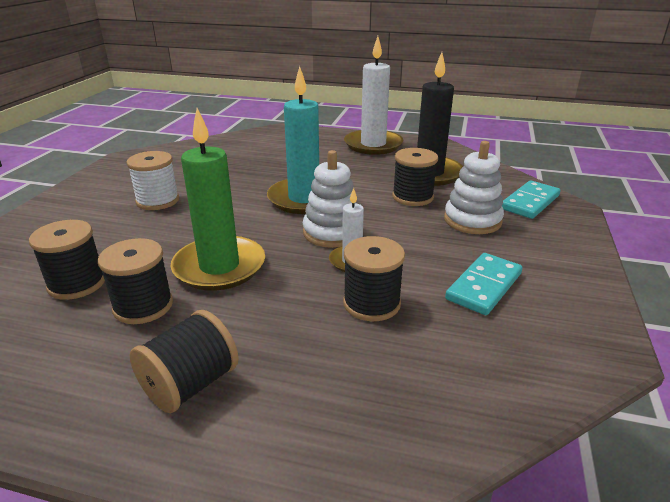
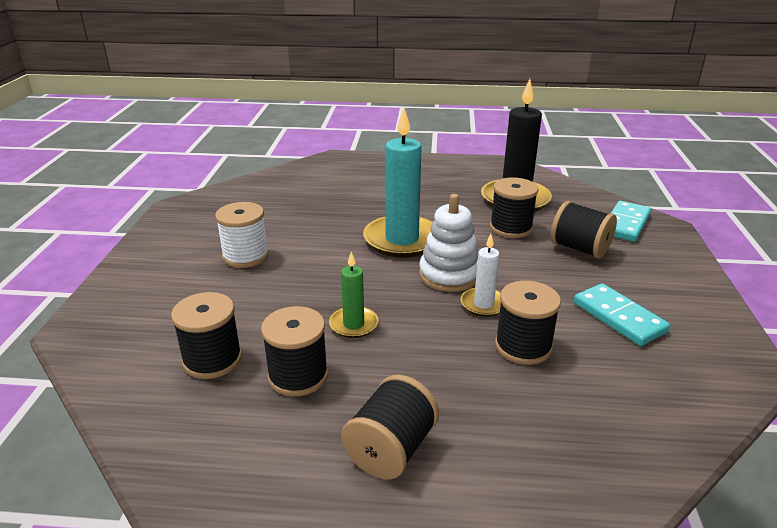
camera: 10 degrees left, 0 degrees up
(219, 267) = (353, 324): green candle -> green candle, size x0.51
(373, 145) = (443, 170): white candle -> none
(472, 220) = (579, 249): white stacking toy -> black spool
(484, 286) = (619, 317): turquoise domino -> turquoise domino turned 60 degrees counterclockwise

